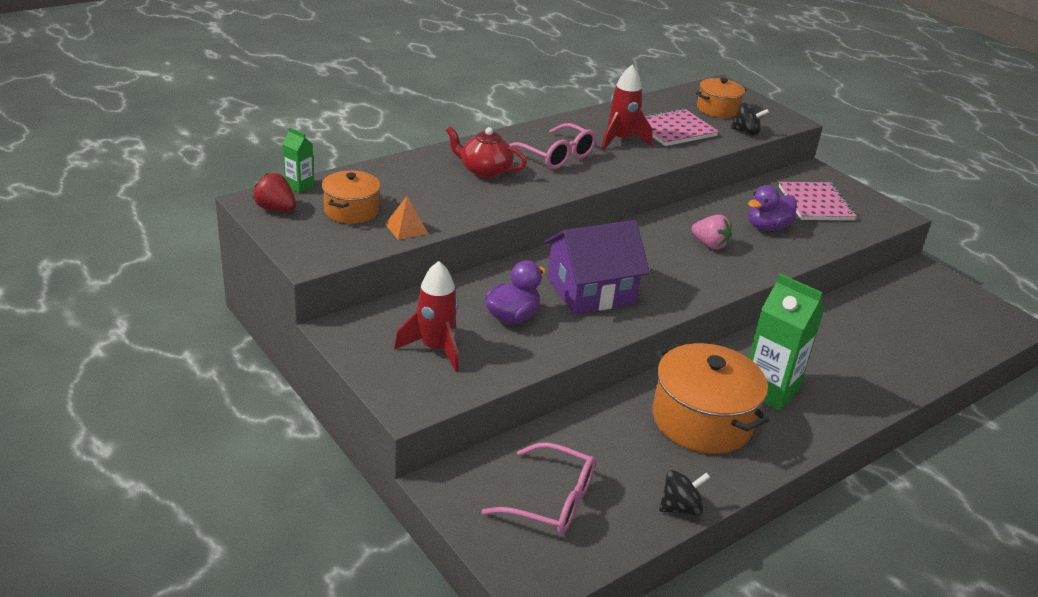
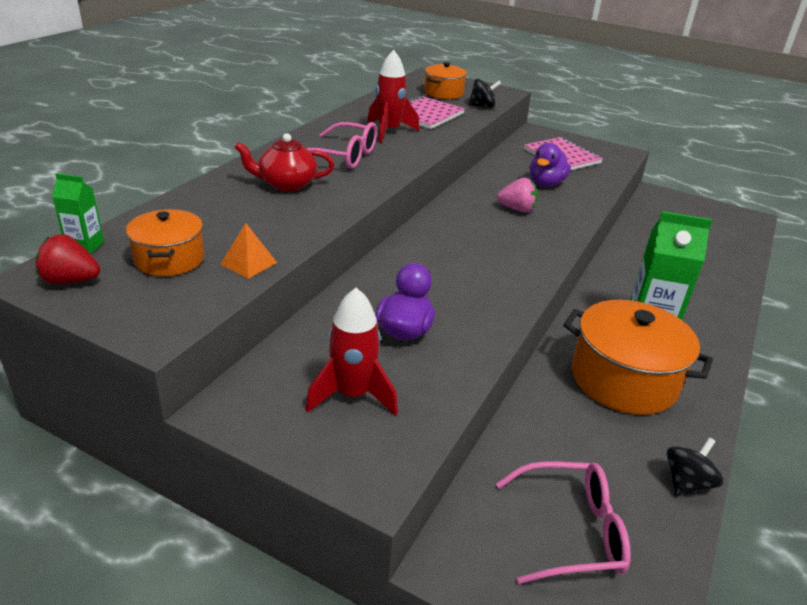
camera: 25 degrees left, 0 degrees up
(591, 291) = (456, 280): purple house -> none

